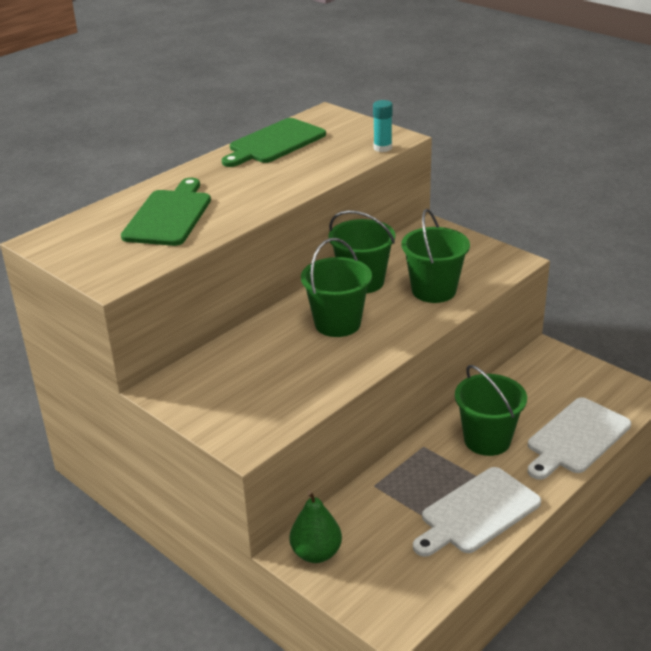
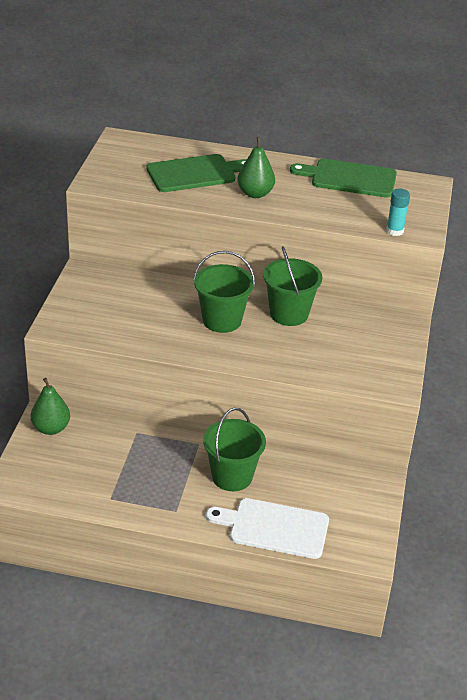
camera: 55 degrees right, 5 degrees up
(246, 194) = (255, 193): none -> green pear
(433, 290) = (309, 354): green bucket -> none
(476, 512) = (144, 495): white cutting board -> none

